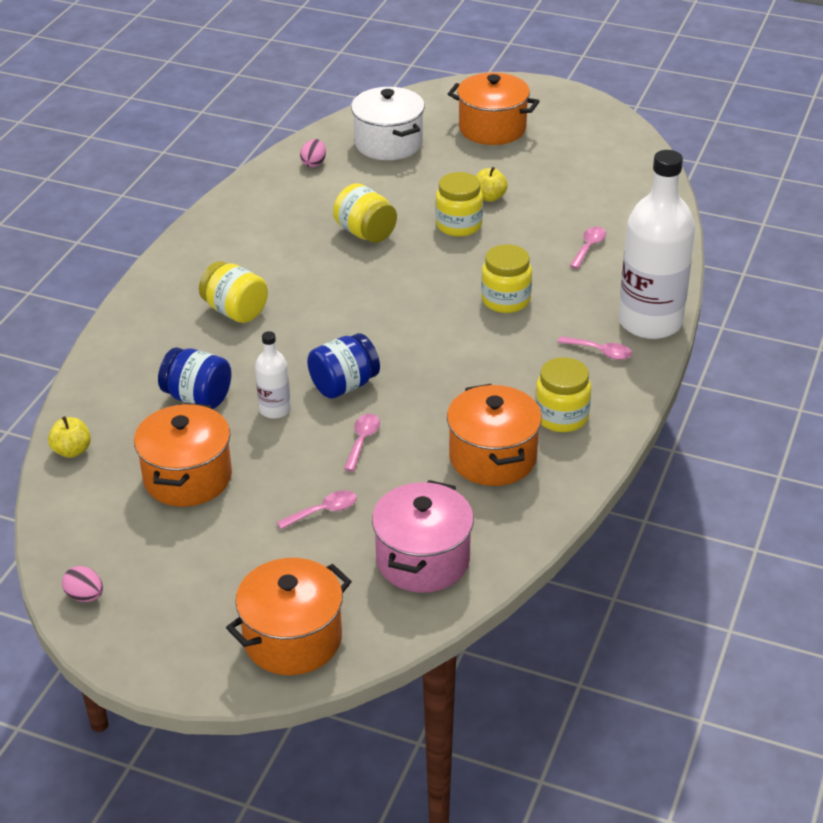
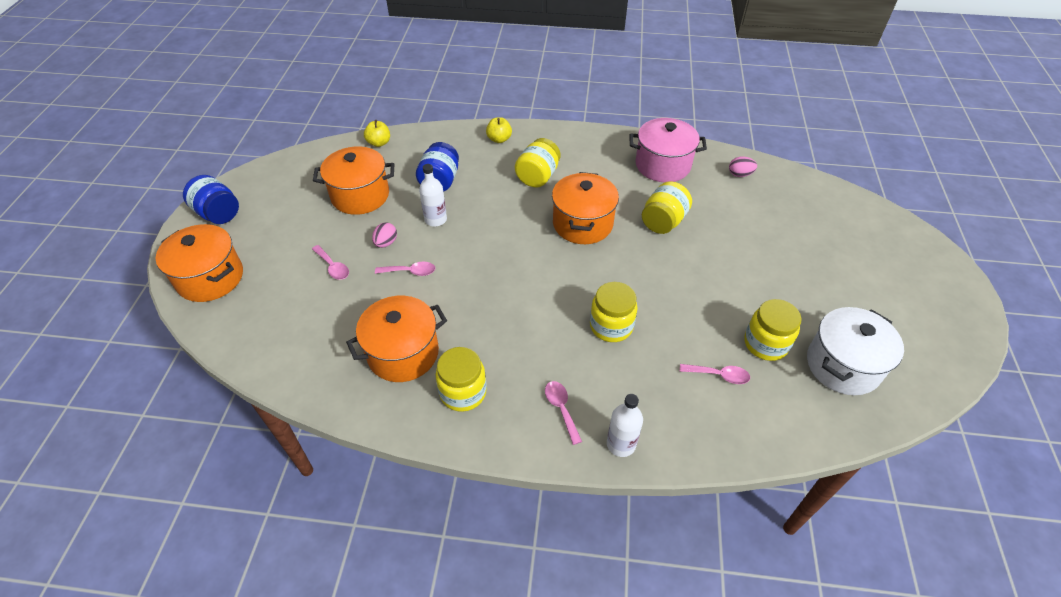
camera: 75 degrees right, 10 degrees up
(85, 596) = (253, 180): pink egg -> pink egg (386, 243)
(344, 385) = (470, 249): blue jar -> blue jar (218, 214)
(388, 143) = (796, 209): white pot -> white pot (842, 365)
(423, 560) = (285, 331): pink pot -> pink pot (662, 165)
(459, 225) = (704, 276): yellow jar -> yellow jar (765, 344)
(489, 197) = (757, 288): yellow apple -> yellow apple (499, 139)
(492, 128) = (869, 271): orange pot -> orange pot (582, 224)
(600, 352) = (561, 408): pink spoon -> pink spoon turned 150 degrees clockwise
(650, 322) = (621, 444): white bottle -> white bottle, size x0.46

